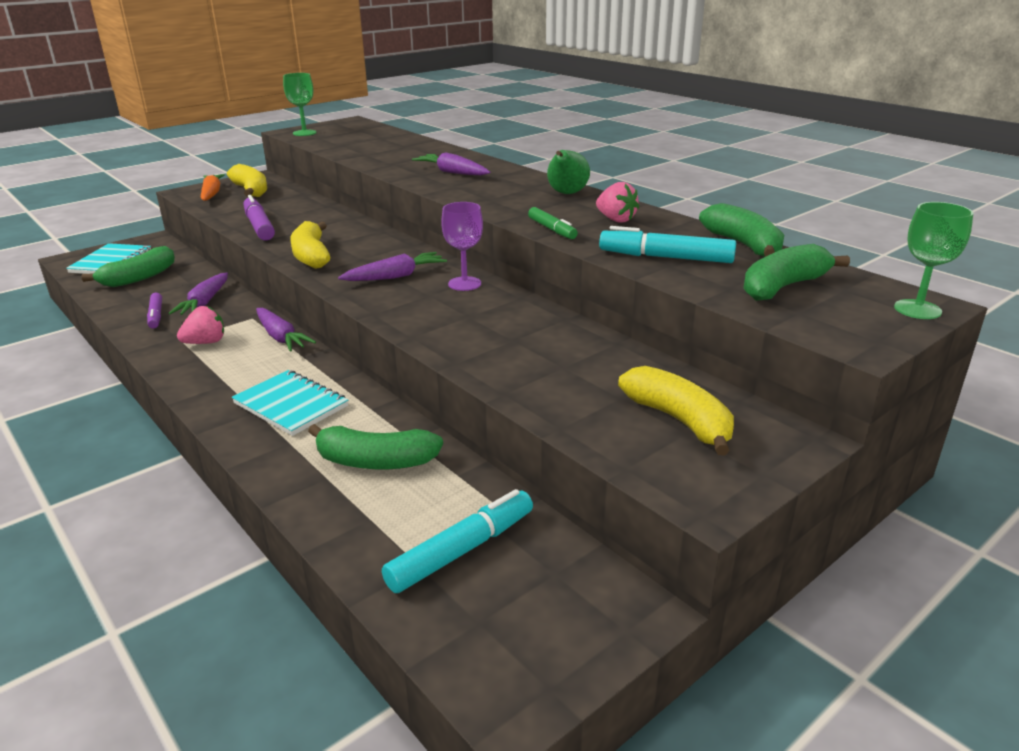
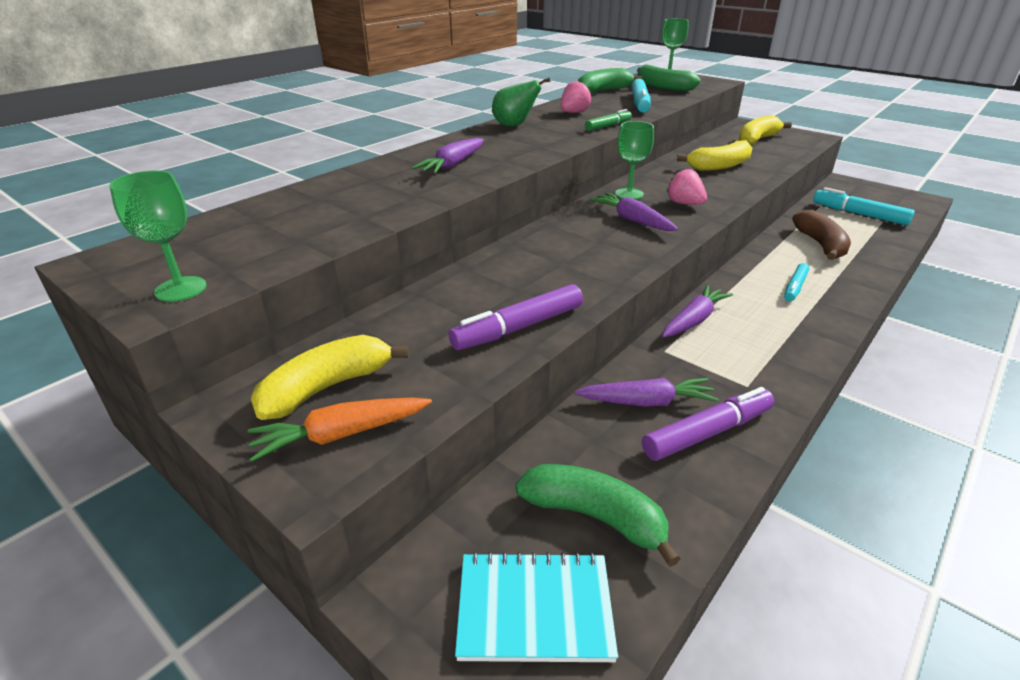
camera: 100 degrees left, 5 degrees up
(156, 316) = (707, 433): purple marker -> purple marker, size x1.61
(206, 342) = (739, 364): pink strawberry -> pink strawberry (684, 204)
(291, 405) = (794, 287): turquoise notebook -> turquoise marker
(311, 256) = (606, 268): yellow banana -> yellow banana (719, 166)
(375, 461) = (820, 245): green banana -> brown banana
(464, 284) = (629, 194): purple goblet -> green goblet

